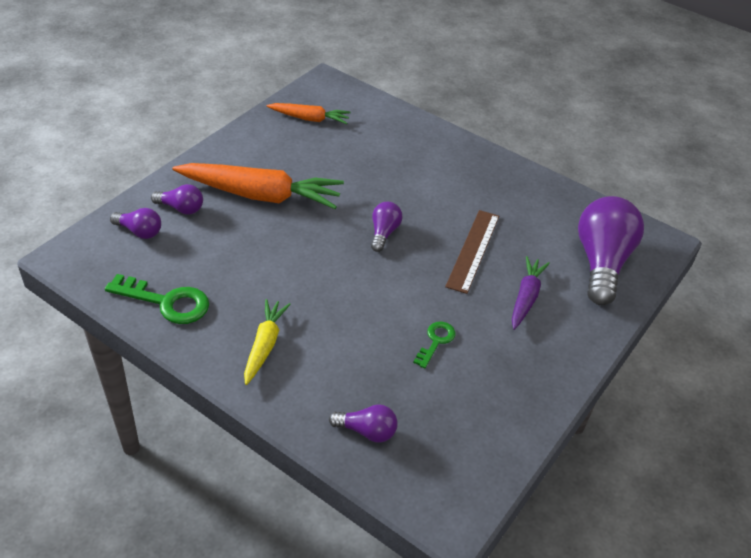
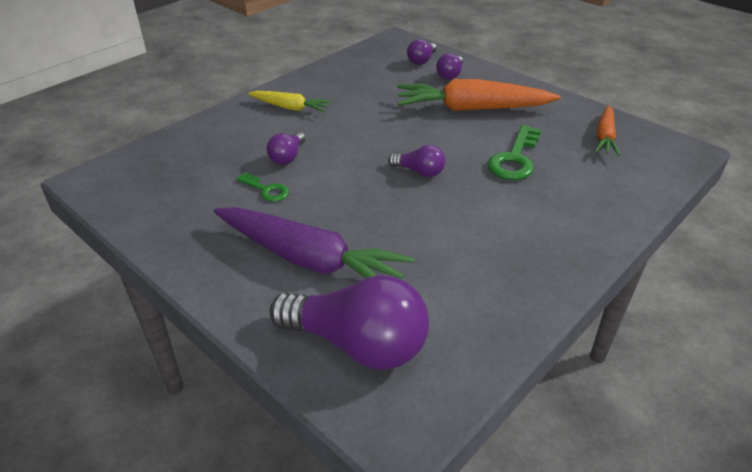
camera: 100 degrees right, 5 degrees down
(166, 302) = (344, 71): green key -> green key (515, 158)
(261, 195) = (471, 109): orange carrot -> orange carrot turned 75 degrees clockwise
(367, 431) = (187, 147): purple light bulb -> purple light bulb (287, 157)
(473, 250) = (390, 229): brown ruler -> none
(526, 297) = (310, 260): purple carrot -> purple carrot, size x1.84

